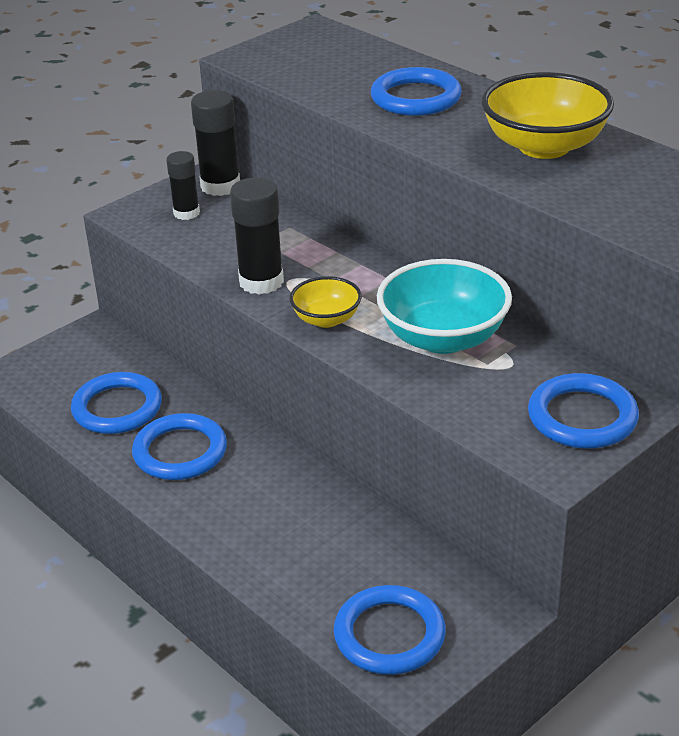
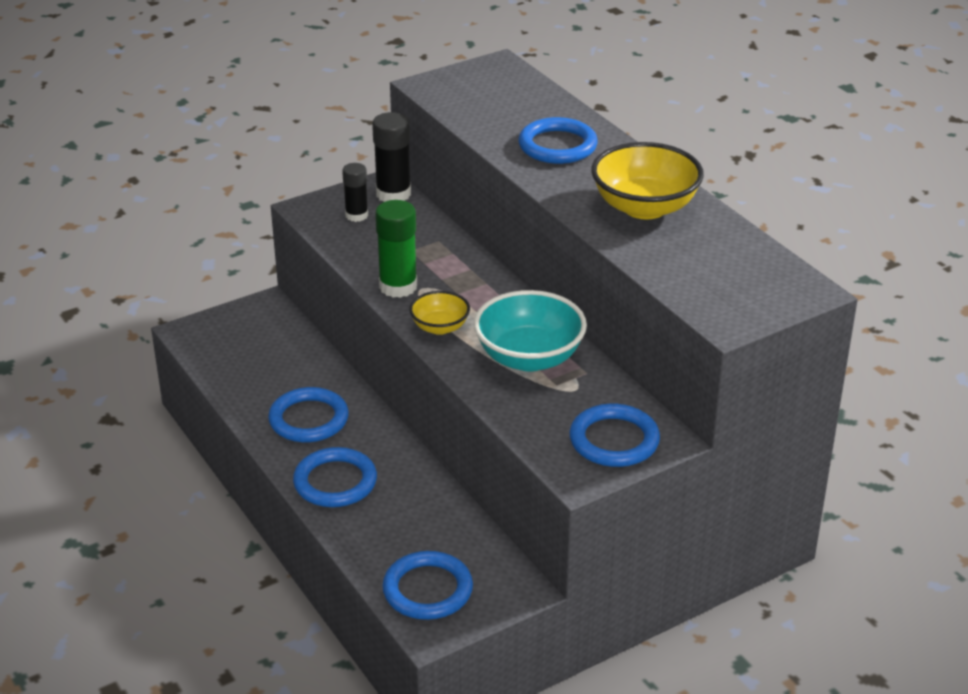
camera: 10 degrees right, 0 degrees up
(117, 408) = (268, 375): blue ring -> blue ring (335, 482)
(261, 282) = (398, 286): black glue stick -> green glue stick

